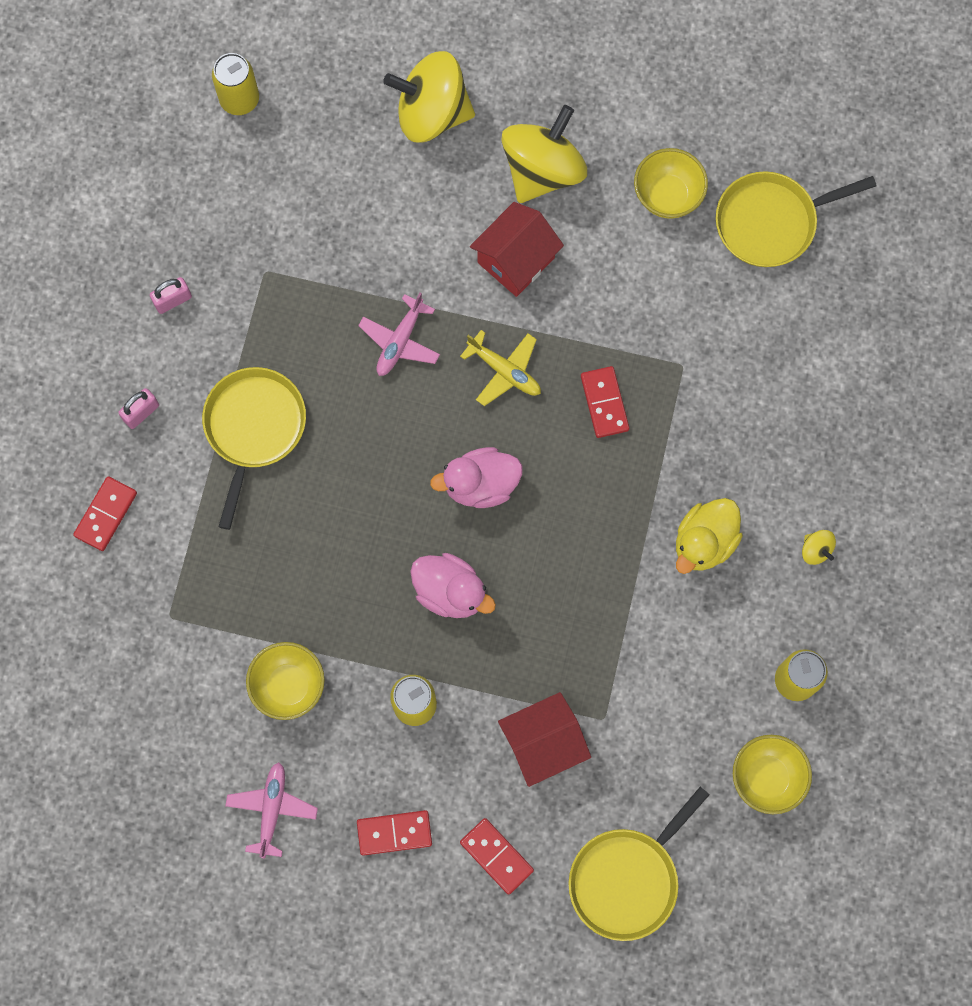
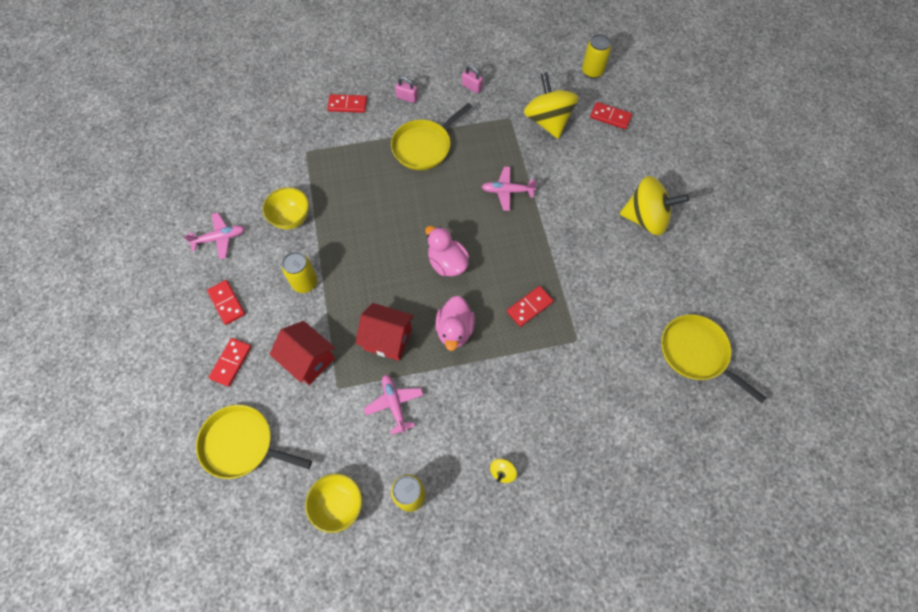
camera: 65 degrees right, 10 degrees down
(254, 428) = (424, 146): yellow pan -> yellow pan turned 150 degrees clockwise
(341, 121) = (610, 117): none -> red domino
(432, 113) = (642, 154): yellow spinning top -> yellow spinning top (548, 121)
(450, 592) = (378, 273): pink duck -> pink duck (455, 330)
(505, 371) = (519, 248): yellow plane -> none
(516, 260) = (586, 227): red house -> red house (387, 339)
(662, 650) = (394, 404): none -> pink plane
(667, 196) = (674, 288): yellow bowl -> none
(704, 542) = (474, 400): yellow duck -> none

